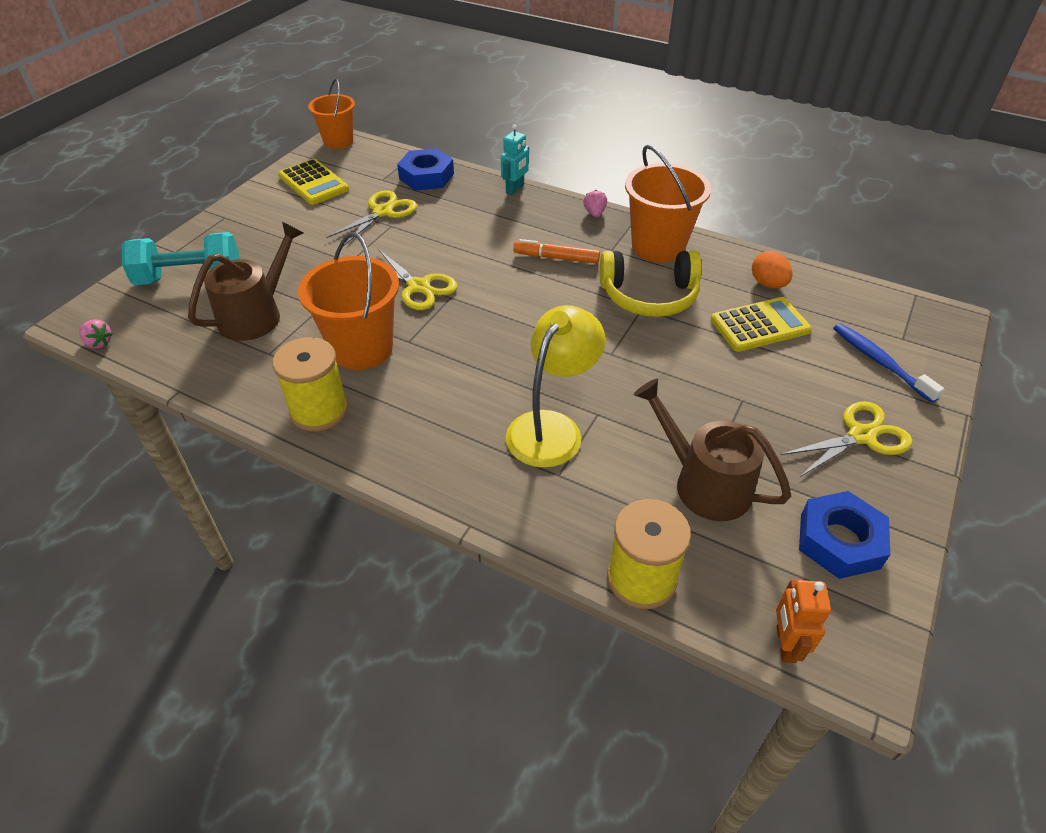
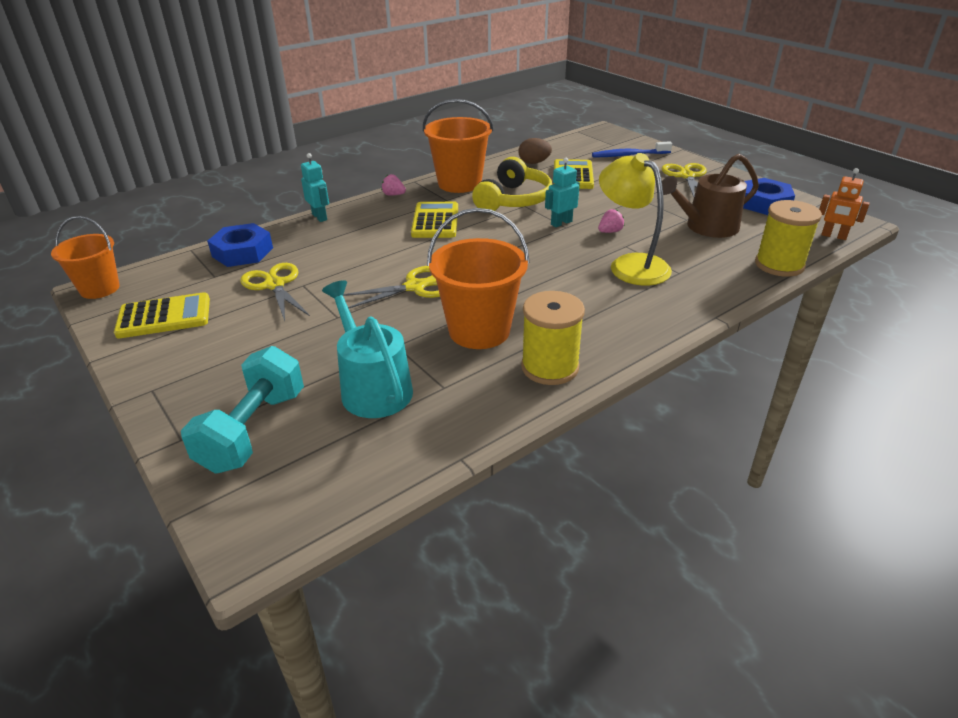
camera: 65 degrees left, 10 degrees down
(99, 343) = (317, 524): pink strawberry -> pink strawberry (610, 232)
(256, 315) = (373, 387): brown watering can -> turquoise watering can
(556, 258) = (435, 221): orange marker -> yellow calculator
(618, 347) = (561, 223): none -> turquoise robot
(768, 284) = (534, 163): orange egg -> brown egg

